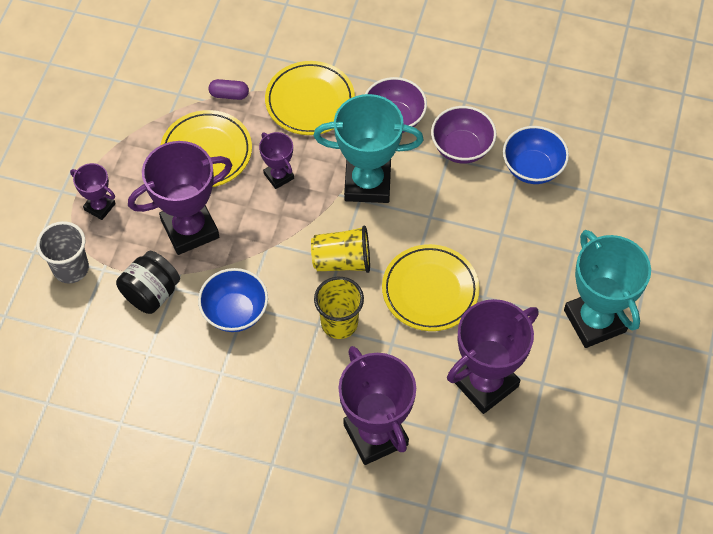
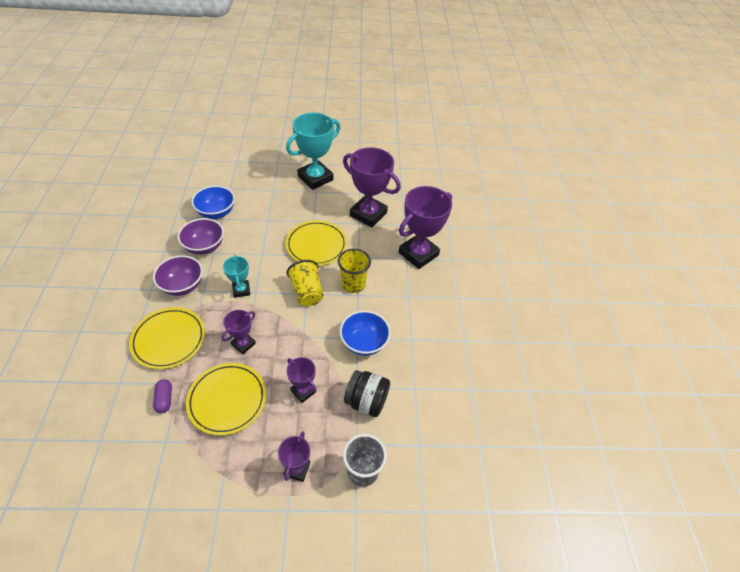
camera: 110 degrees left, 10 degrees down
(190, 229) = (303, 391): purple trophy -> purple trophy, size x0.51
(367, 183) = (241, 290): turquoise trophy -> turquoise trophy, size x0.51

